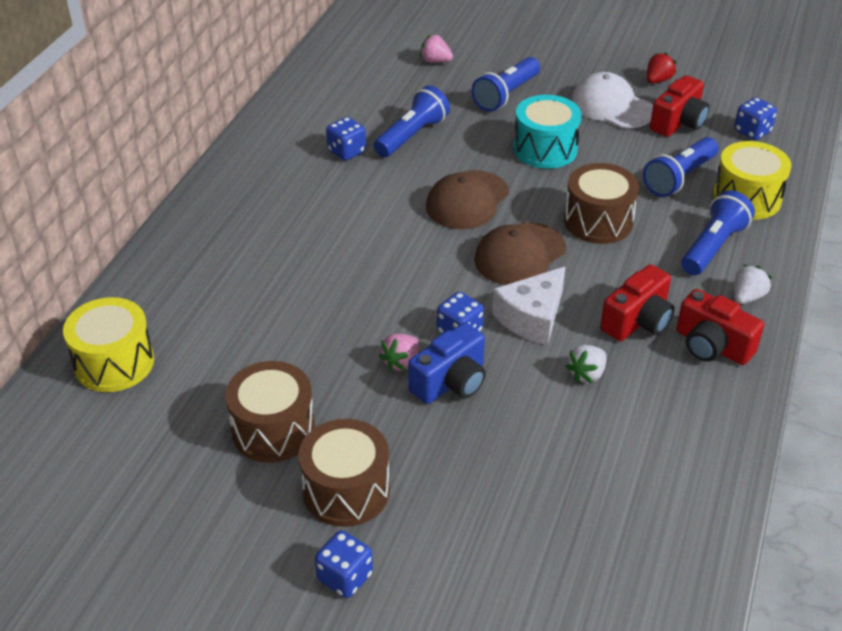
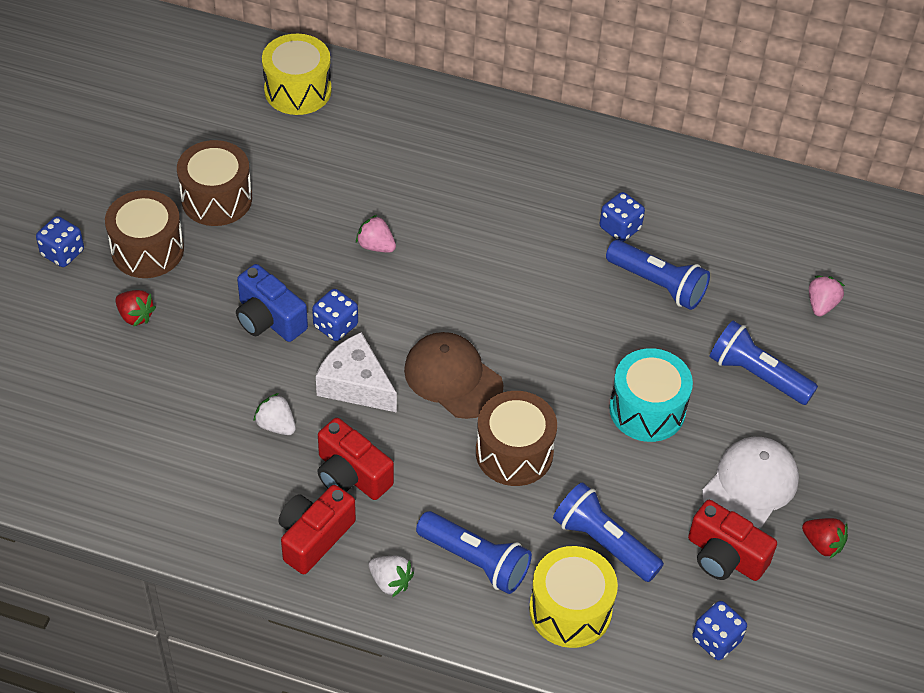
camera: 85 degrees right, 10 degrees up
(401, 362) = (295, 282): pink strawberry -> pink strawberry (376, 246)
(446, 497) = (135, 316): none -> red strawberry
(467, 200) = (542, 334): brown cap -> none

